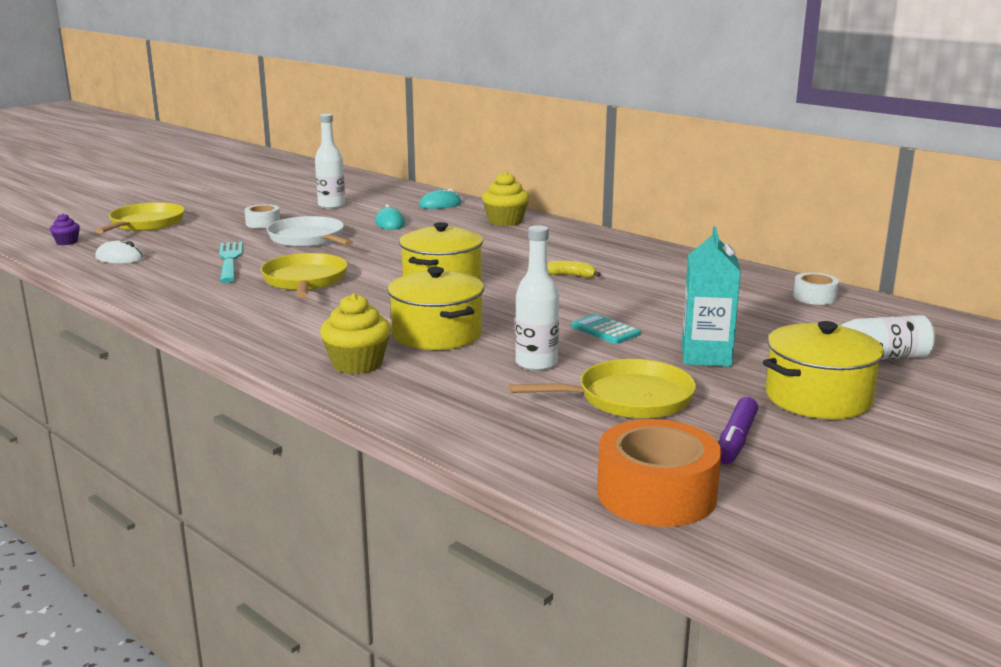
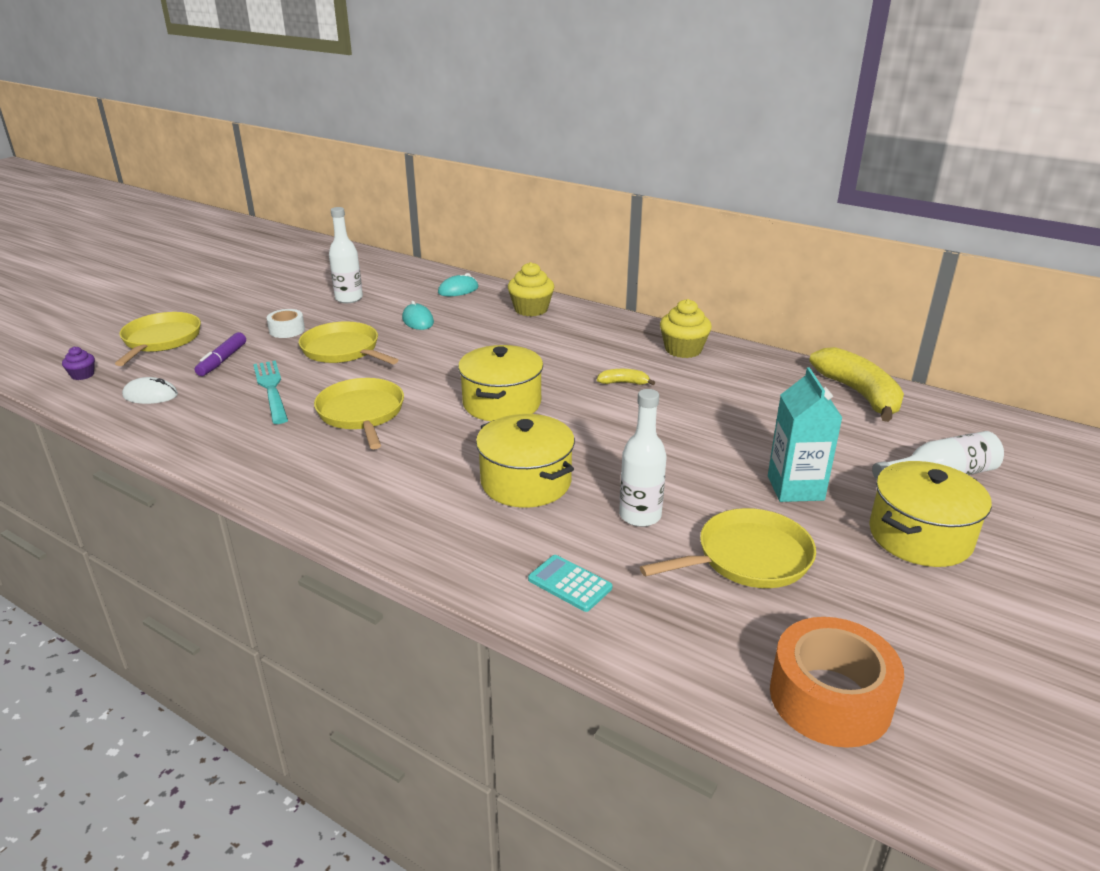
camera: 10 degrees left, 10 degrees up
(308, 239) = (343, 350): white pan -> yellow pan
(357, 364) = (461, 536): yellow cupcake -> yellow cupcake (683, 350)
(605, 330) = (687, 460): turquoise calculator -> turquoise calculator (569, 584)
(736, 440) = (871, 607): purple marker -> purple marker (222, 360)
(814, 297) = (859, 394): white tape -> yellow banana

